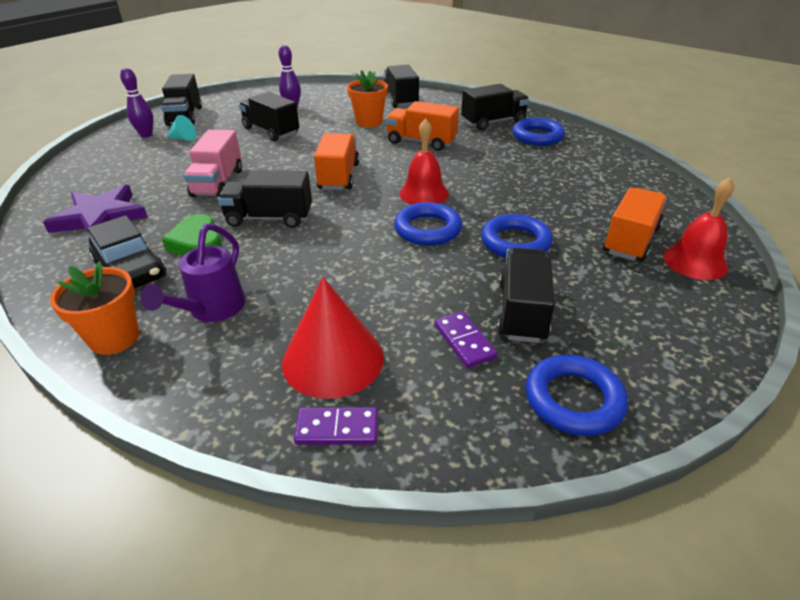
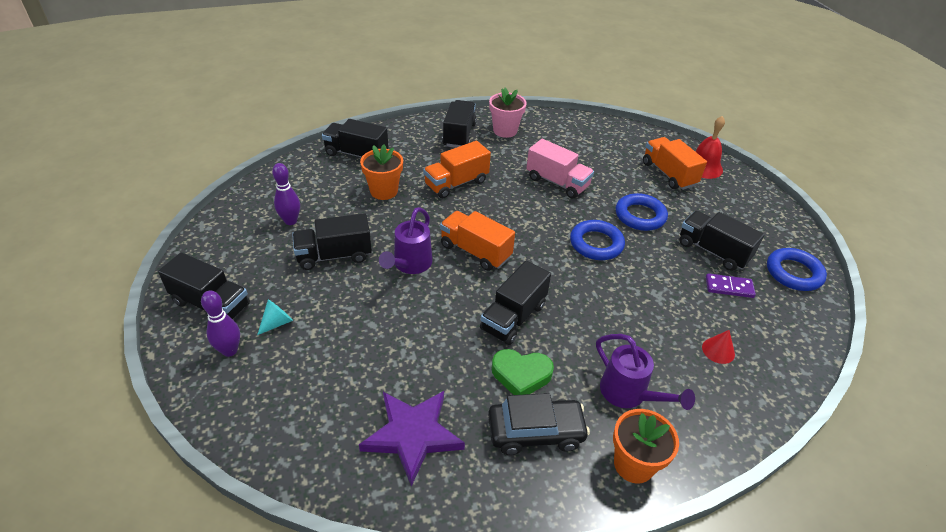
camera: 60 degrees left, 5 degrees up
(218, 183) = (416, 328): pink truck -> pink truck (557, 182)
(291, 158) = (410, 264): none -> purple watering can
(333, 359) = (718, 350): red cone -> red cone, size x0.45
(337, 428) = (781, 373): purple domino -> none
(424, 193) = (543, 222): red bell -> none
(537, 136) = (505, 130): blue ring -> pink flower pot

